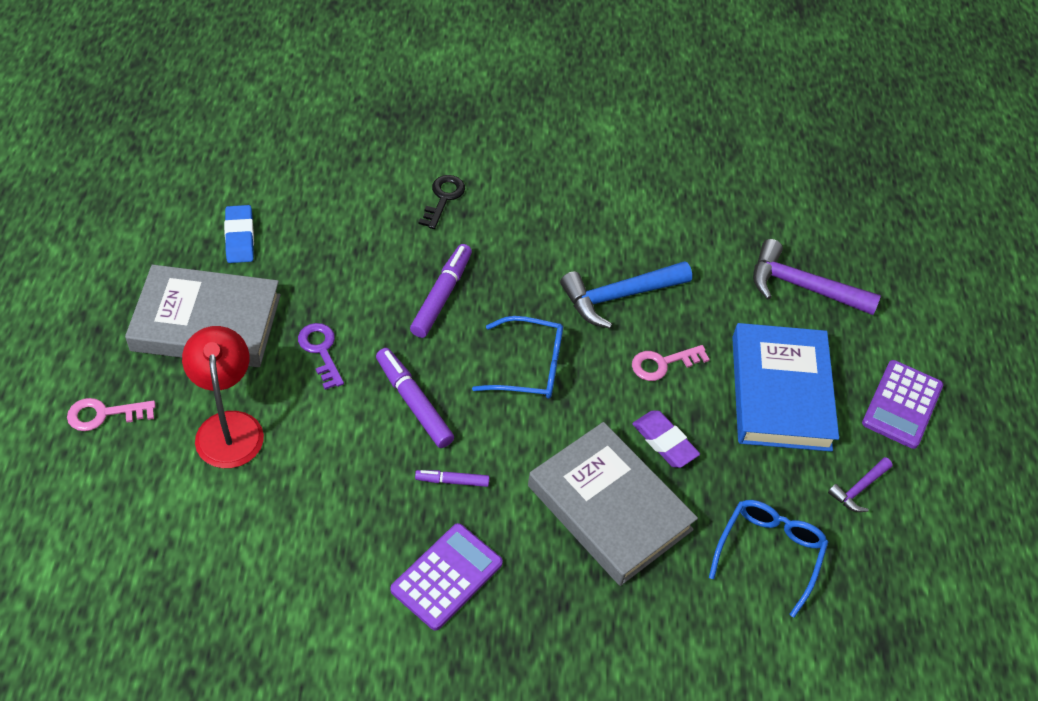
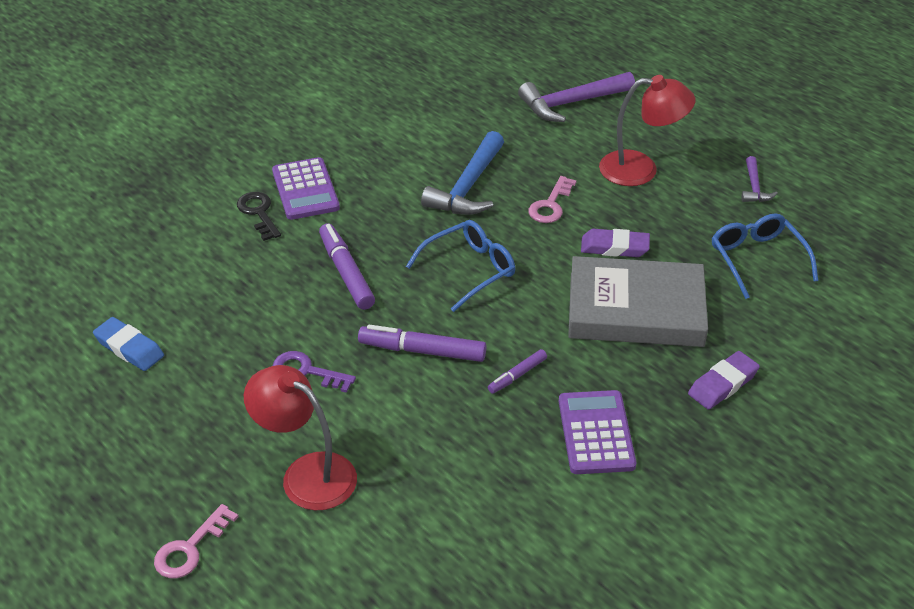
camera: 40 degrees left, 10 degrees down
(206, 322) = (186, 422): grey book -> none
(591, 629) = (723, 384): none -> purple eraser
(780, 392) = (641, 169): blue book -> red lamp
(902, 405) = (714, 126): purple calculator -> purple calculator (305, 190)

